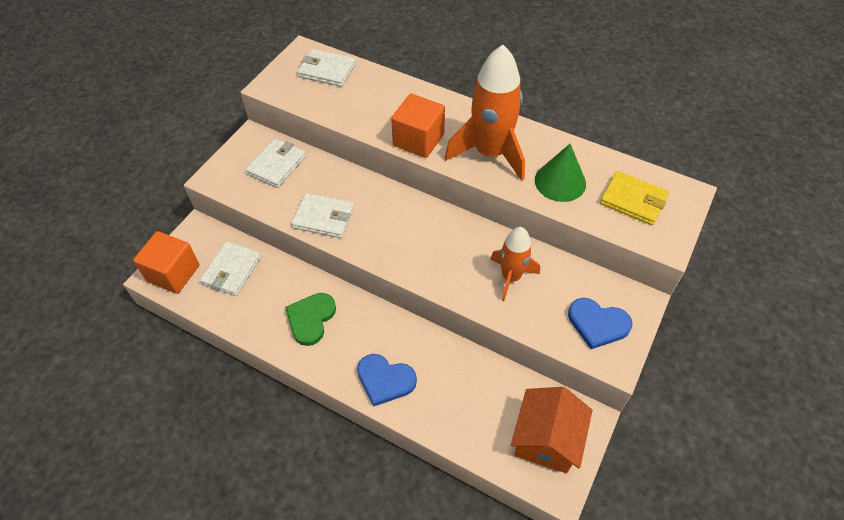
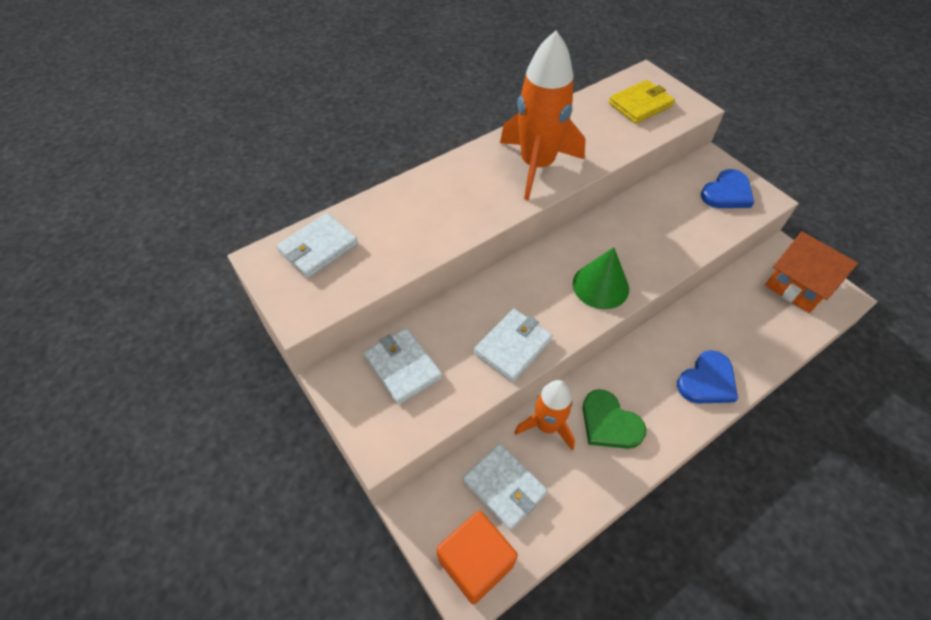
camera: 65 degrees left, 0 degrees up
(418, 140) = (486, 209): orange cube -> none
(511, 277) = (657, 226): orange rocket -> orange rocket (547, 426)
(560, 182) = (598, 136): green cone -> green cone (600, 286)

